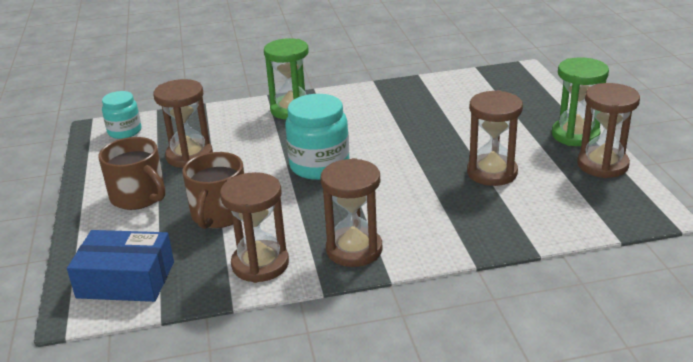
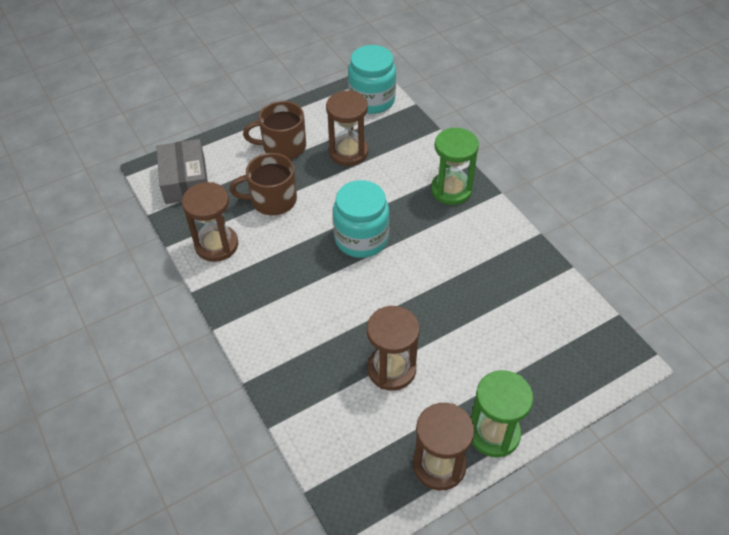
camera: 70 degrees right, 20 degrees up
(124, 131) = (372, 100): turquoise jar -> turquoise jar, size x1.62
(126, 280) = (185, 180): blue box -> grey box
(139, 196) = (283, 146): brown mug -> brown mug turned 60 degrees clockwise
(354, 250) = (246, 296): brown hourglass -> none

